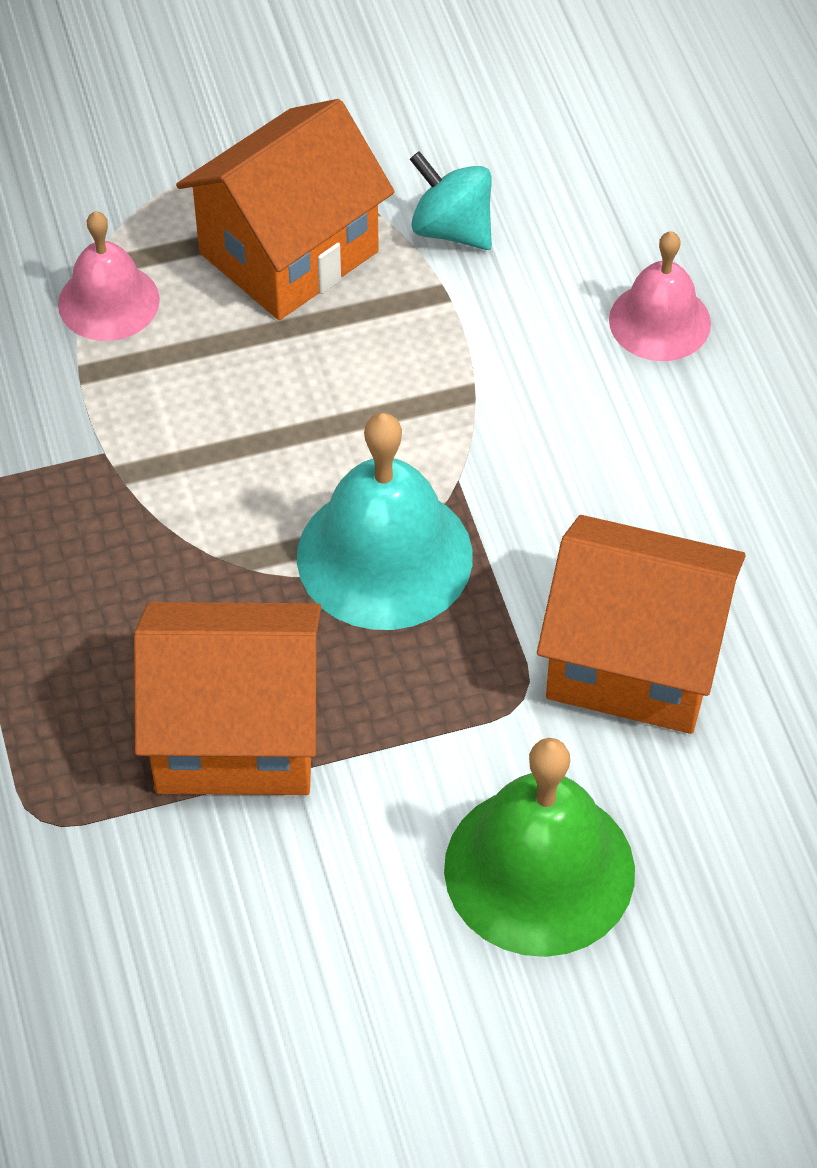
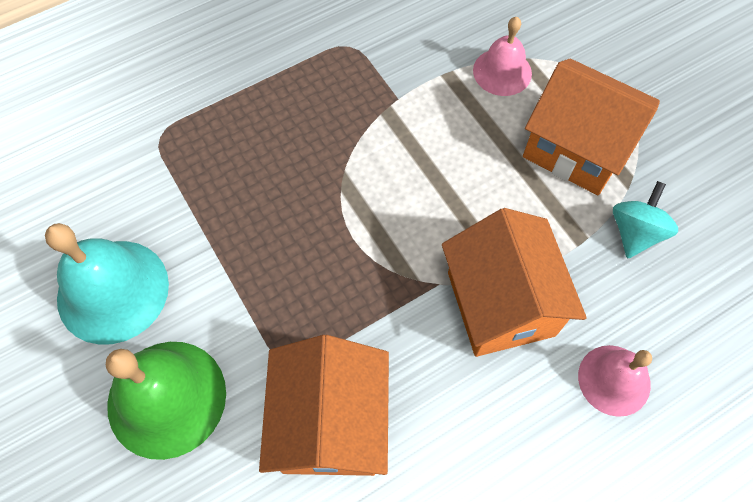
camera: 75 degrees right, 10 degrees up
(235, 734) = (229, 211): orange house -> orange house (500, 303)
(384, 556) = (370, 256): turquoise bell -> turquoise bell (113, 291)

